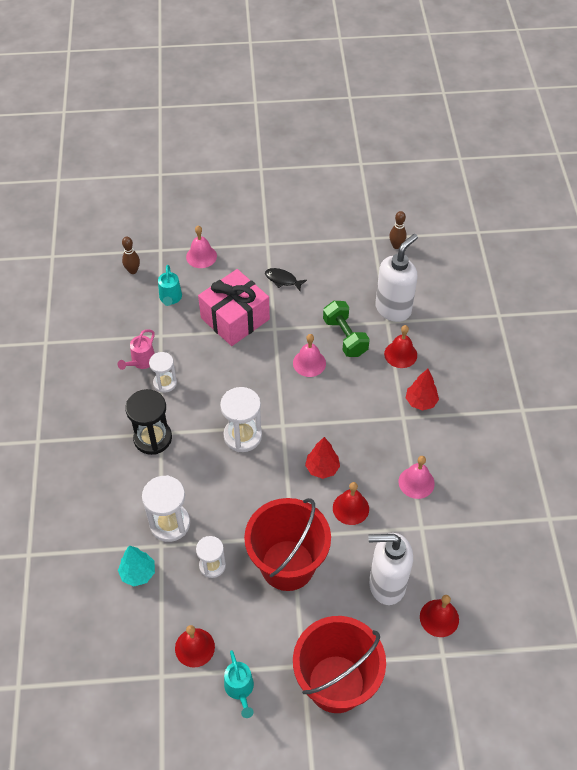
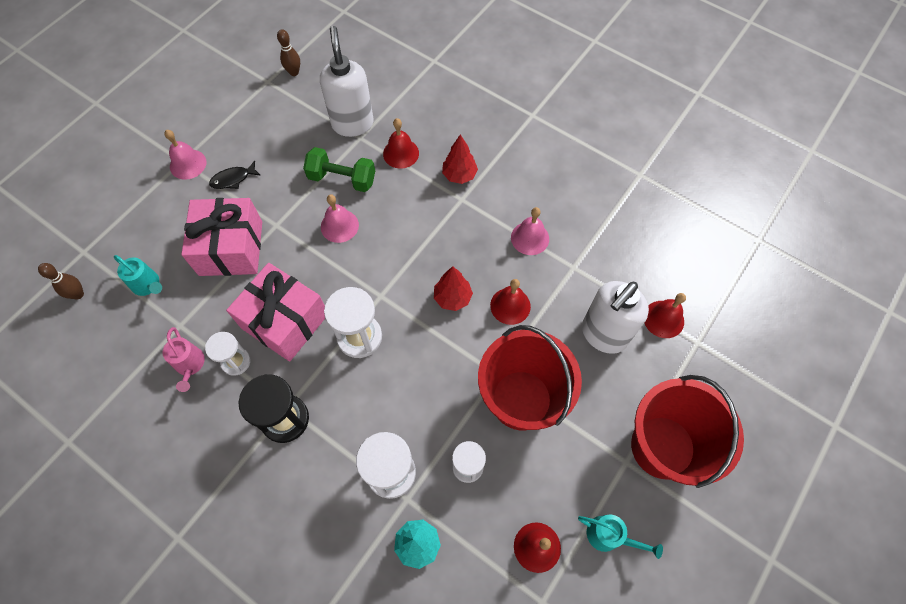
camera: 50 degrees left, 10 degrees up
(201, 256) = (132, 223): pink bell -> pink bell (188, 164)
(214, 387) = (285, 321): none -> pink gift

